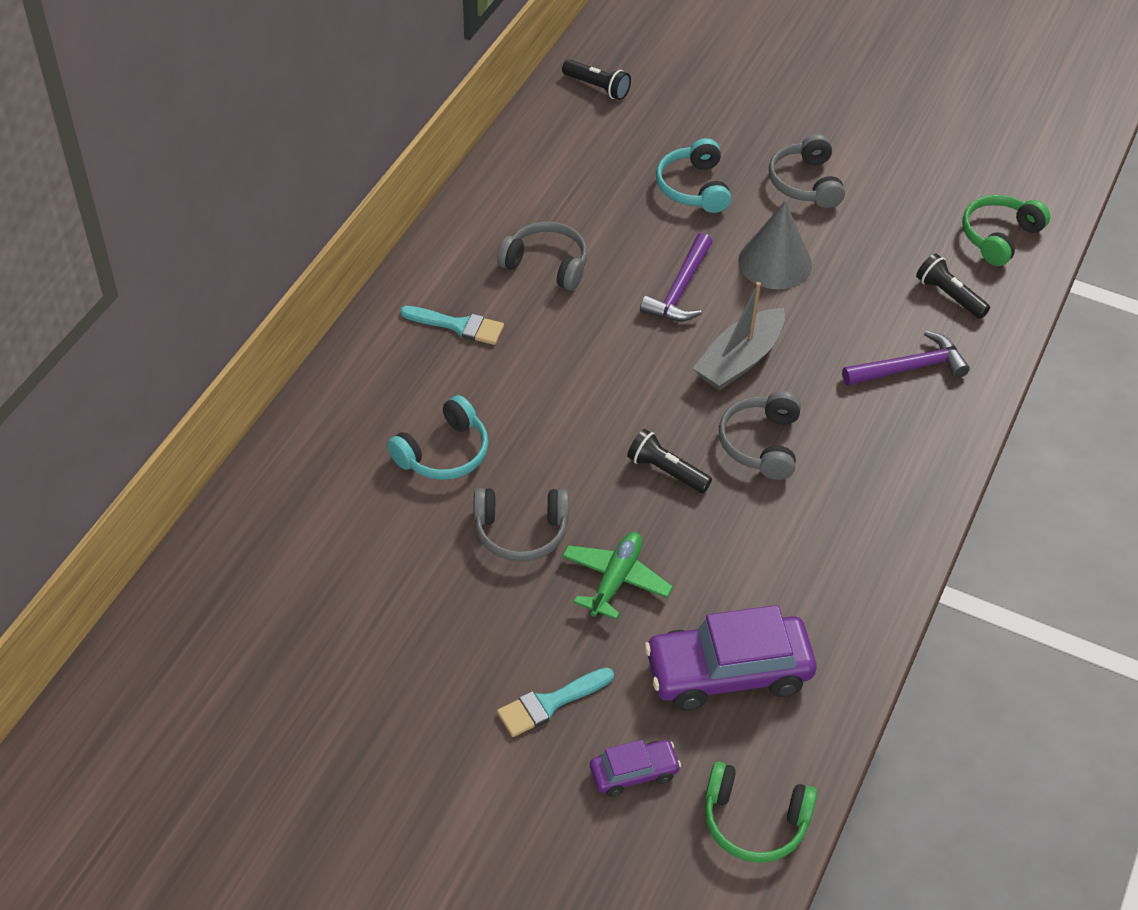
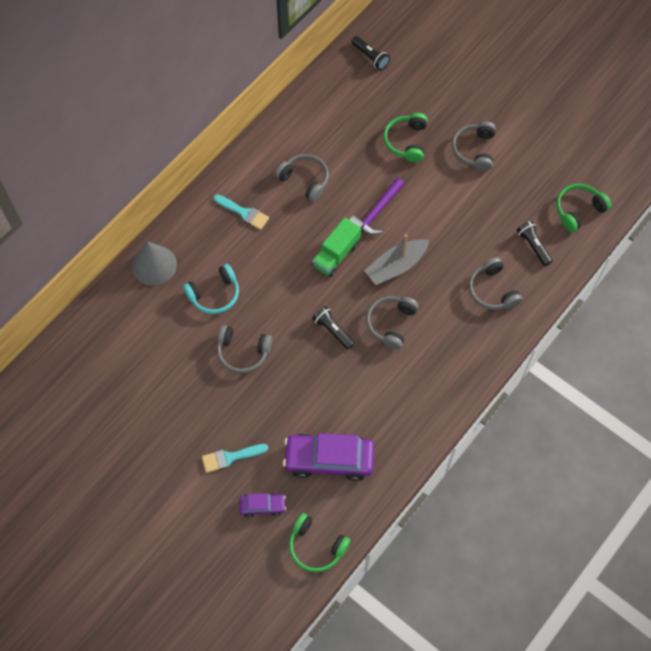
camera: 15 degrees right, 15 degrees up
(615, 580) = (285, 392): green plane -> none
(634, 360) = (336, 254): none -> green truck
(693, 187) = (406, 141): turquoise headphones -> green headphones
(775, 263) = (438, 203): grey cone -> grey cone (154, 265)
(909, 368) = (492, 290): purple hammer -> grey headphones

